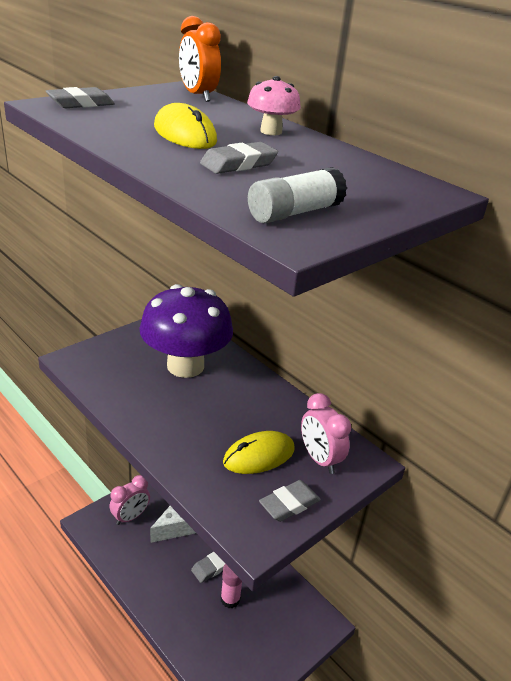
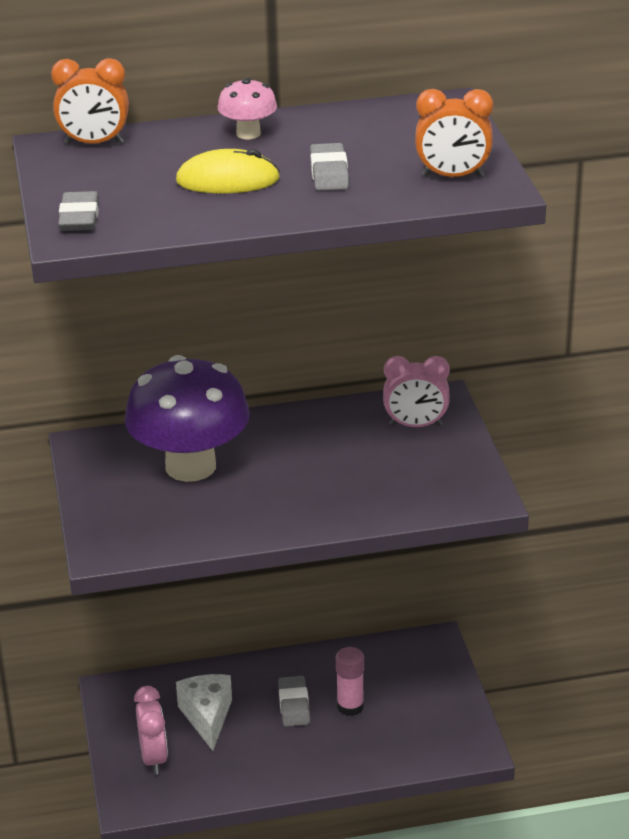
camera: 55 degrees left, 0 degrees up
(259, 456) = (382, 461): yellow mouse -> none
(289, 504) = (459, 464): grey eraser -> none
(294, 213) = (453, 176): white glue stick -> orange clock

